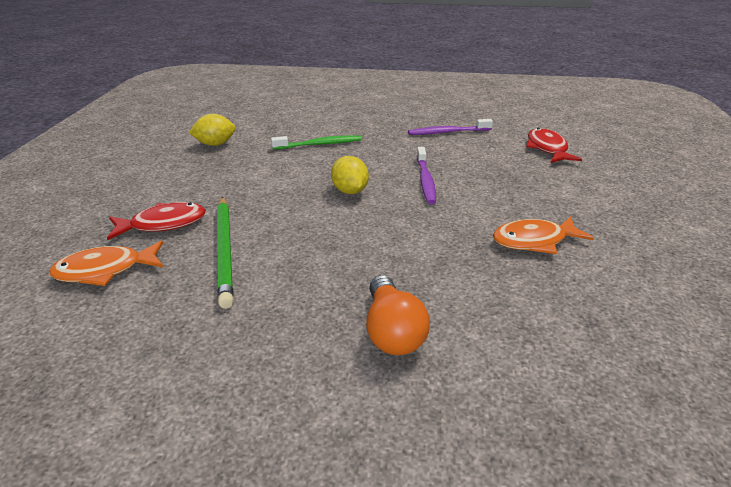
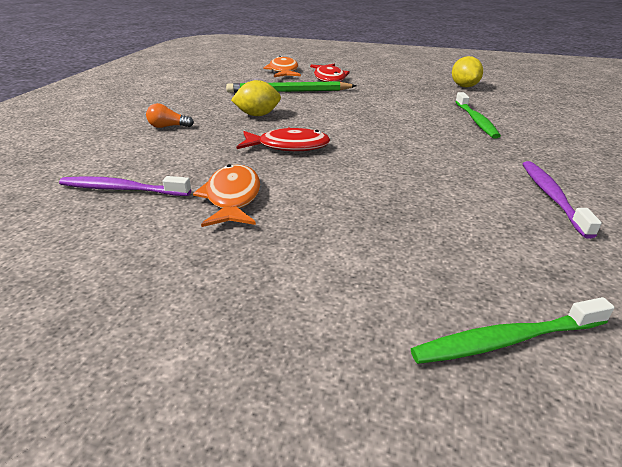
camera: 100 degrees right, 0 degrees up
(350, 191) = (365, 127): yellow lemon -> yellow lemon (258, 115)
(392, 331) = (168, 127): orange light bulb -> orange light bulb, size x0.58
(425, 180) = (385, 161): purple toothbrush -> purple toothbrush (122, 189)
(547, 149) = (513, 284): red fish -> red fish (288, 146)
(589, 153) = (506, 340): none -> green toothbrush

